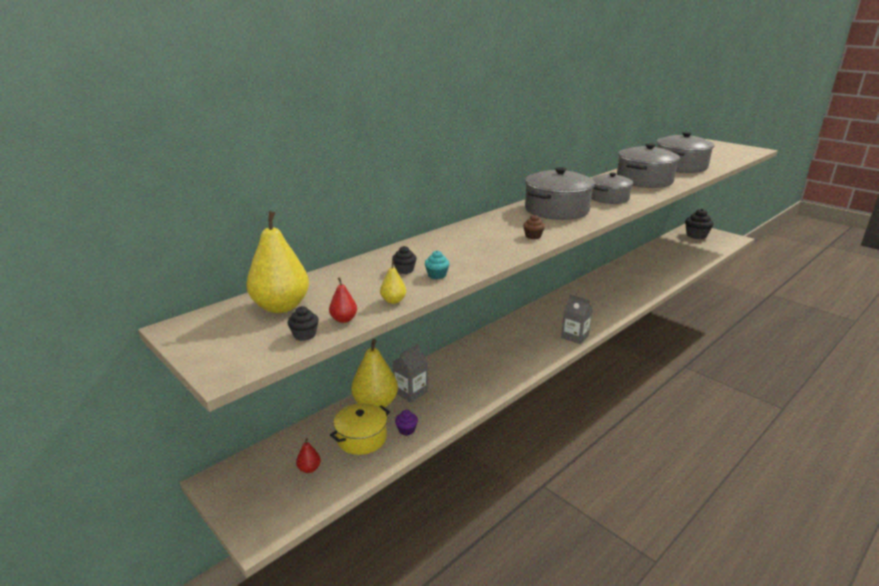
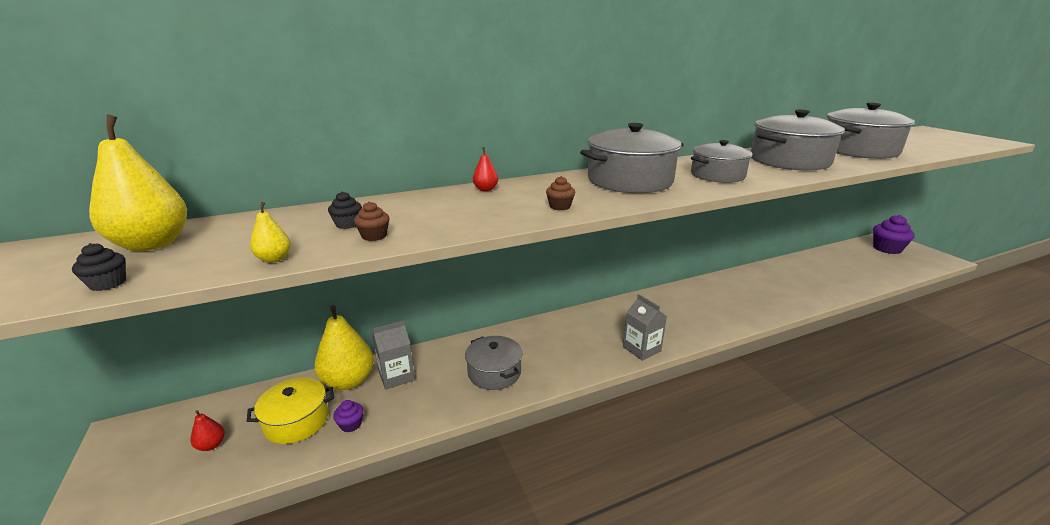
camera: 20 degrees right, 0 degrees up
(344, 319) = (182, 272): red pear -> red pear (485, 189)
(437, 275) = (374, 236): turquoise cupcake -> brown cupcake
(483, 374) = (494, 372): none -> grey pot
(696, 235) = (887, 249): black cupcake -> purple cupcake

